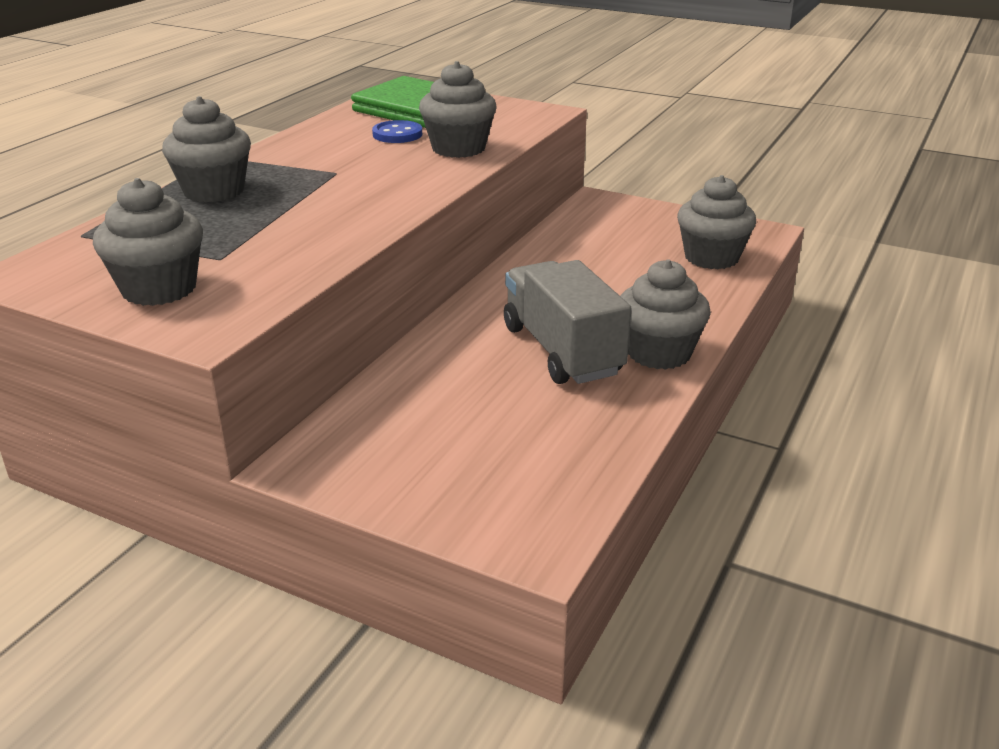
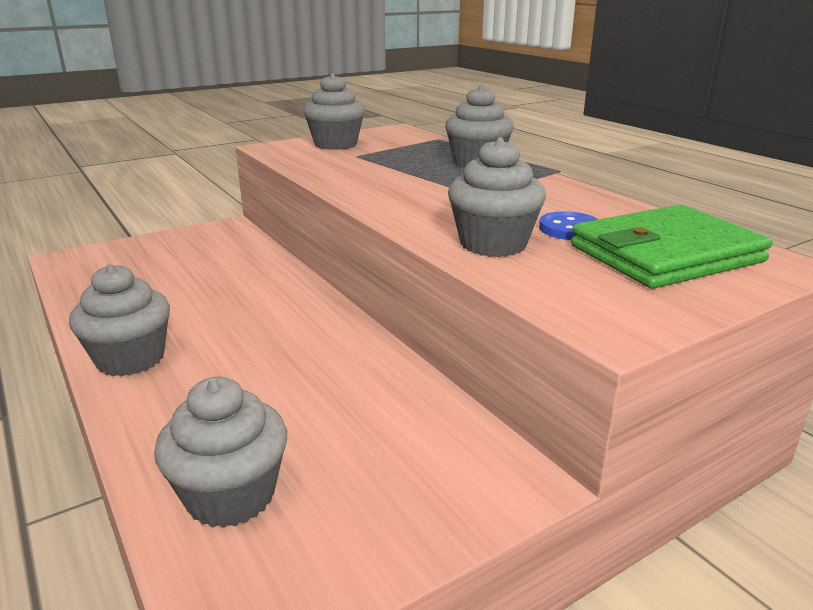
camera: 120 degrees right, 5 degrees down
(562, 350) = (205, 320): grey truck -> none

